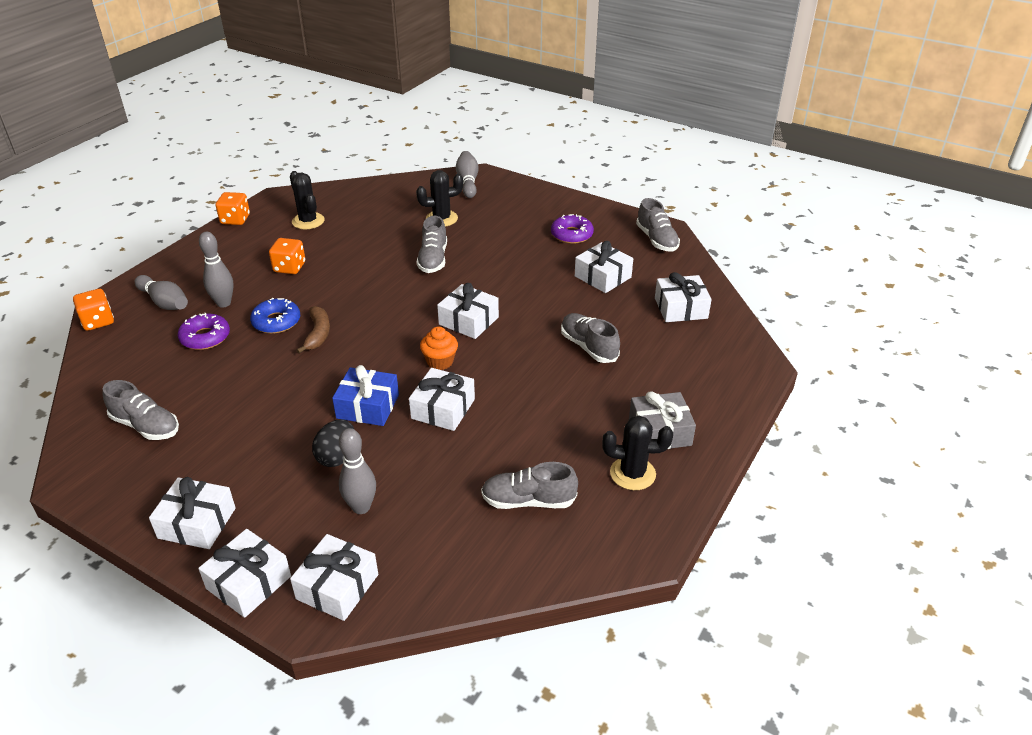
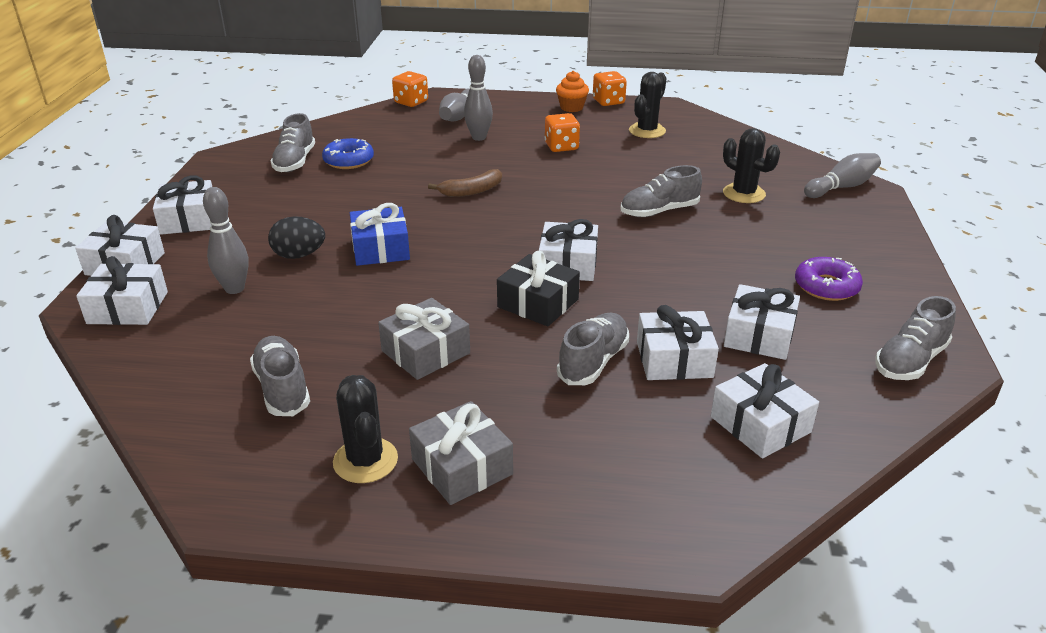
camera: 65 degrees right, 5 degrees down
(205, 337) = (424, 146): purple donut -> none
(276, 322) = (473, 167): blue donut -> blue donut (348, 160)
(440, 362) = (481, 267): orange cupcake -> orange cupcake (571, 107)
(443, 409) = (404, 291): white gift -> white gift (674, 359)
(507, 349) = (538, 303): none -> black gift
(530, 417) = (426, 352): none -> grey gift

